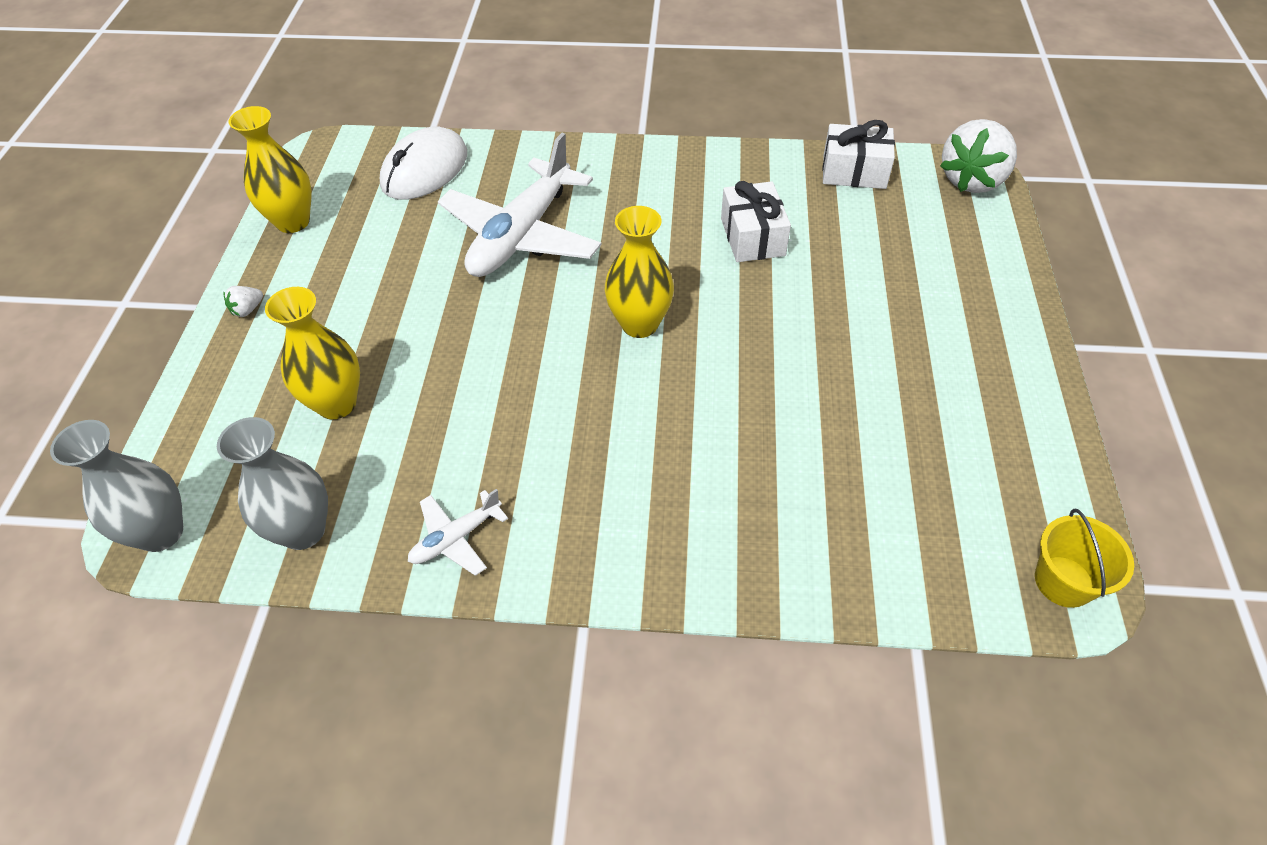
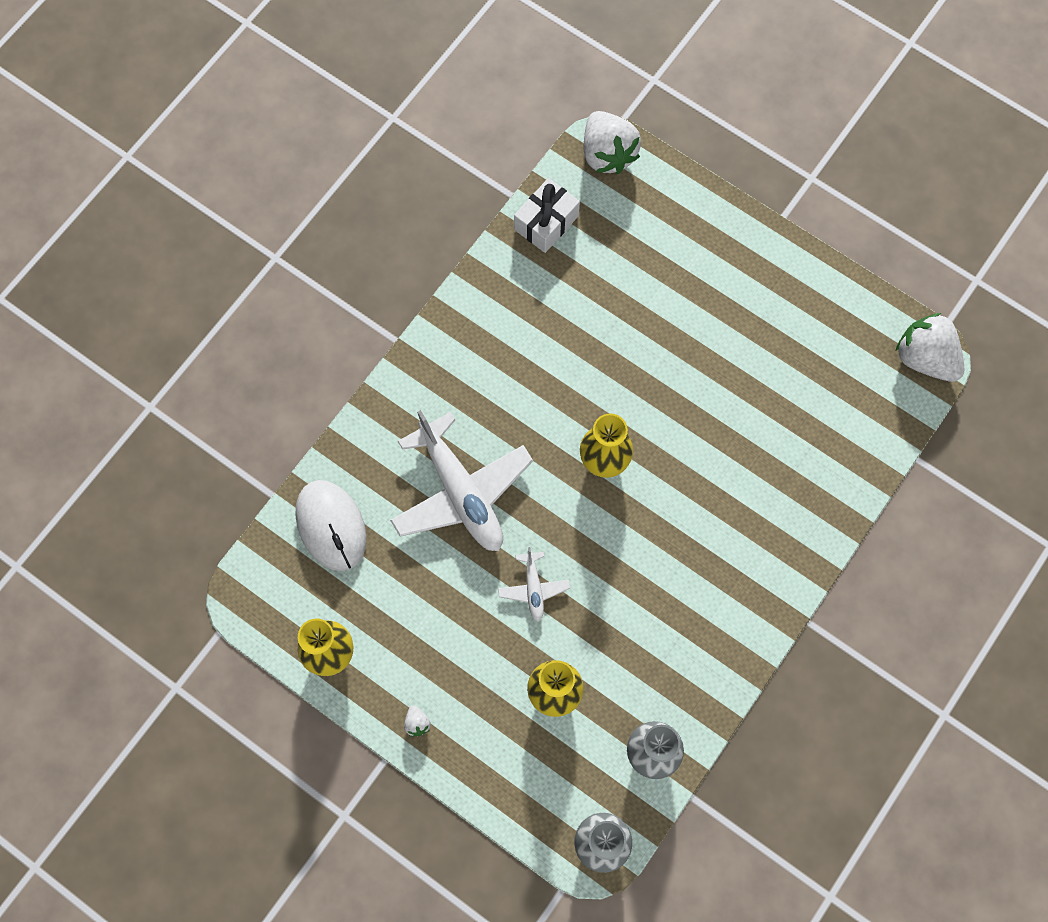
camera: 60 degrees left, 20 degrees up
(456, 538) = (711, 664): white plane -> white plane (533, 588)
(752, 237) = (568, 337): white gift -> none
(1063, 581) = (925, 358): yellow bucket -> white strawberry

